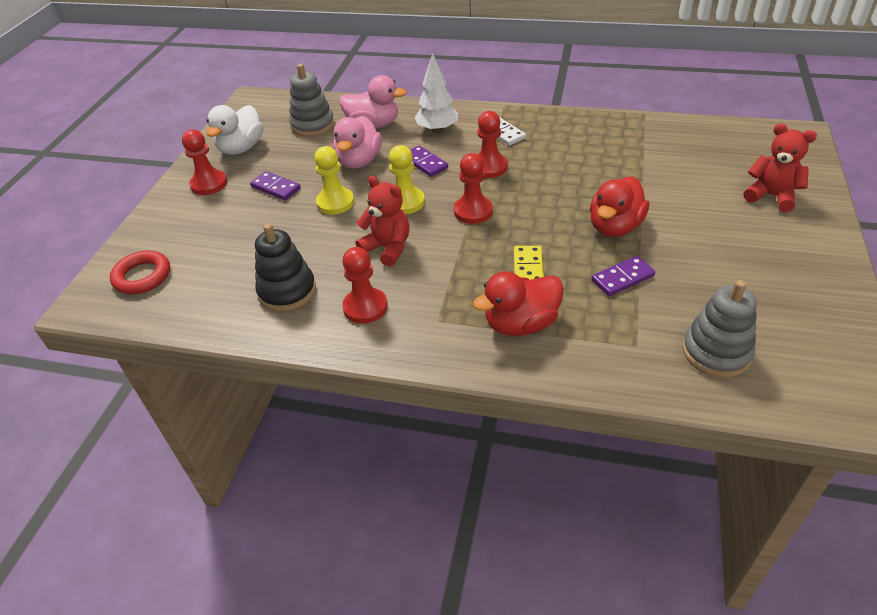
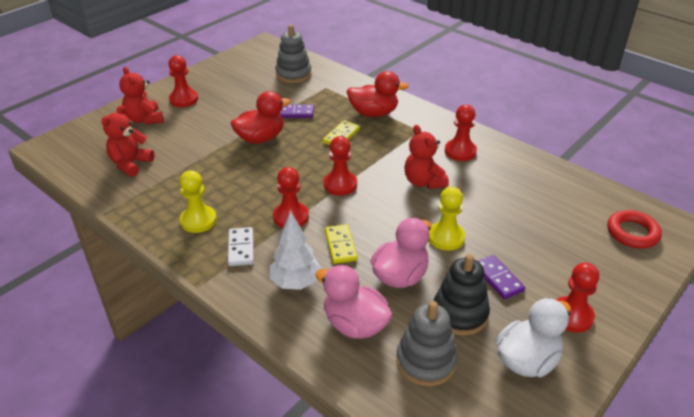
camera: 155 degrees left, 5 degrees down
(287, 291) = (511, 179): black stacking toy -> black stacking toy (459, 314)
(405, 202) = (385, 213): yellow pawn -> yellow pawn (198, 220)
(425, 163) = (340, 245): purple domino -> yellow domino
(695, 152) = (130, 164): none -> red teddy bear
(781, 239) = (183, 99): none -> red pawn

